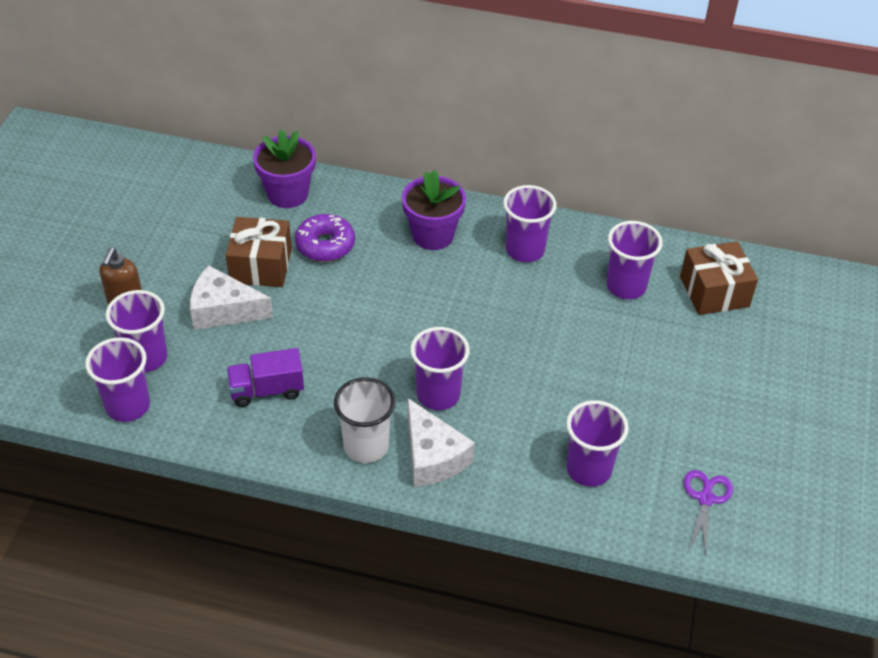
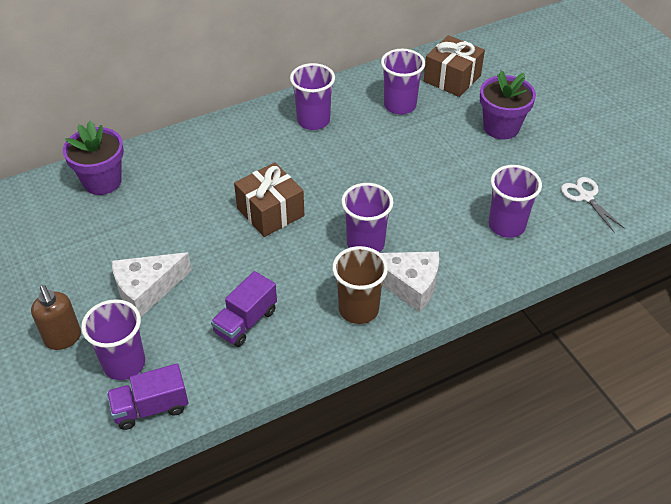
camera: 40 degrees left, 0 degrees up
(128, 406) = (151, 408): purple cup -> purple truck
(261, 266) = (140, 241): brown gift -> brown gift (270, 212)
(325, 245) = (172, 198): purple donut -> none
(366, 446) = (358, 309): white cup -> brown cup
(433, 235) = (242, 147): purple flower pot -> purple flower pot (501, 127)
(705, 499) = (586, 197): purple scissors -> white scissors

